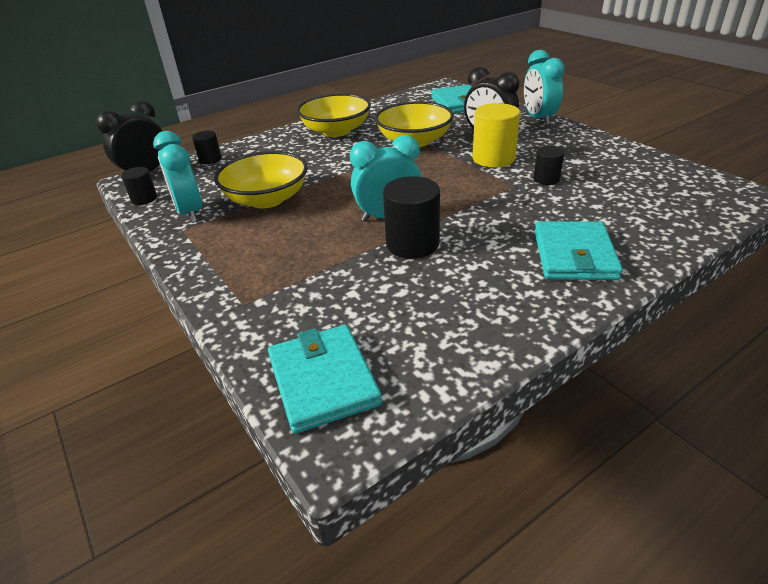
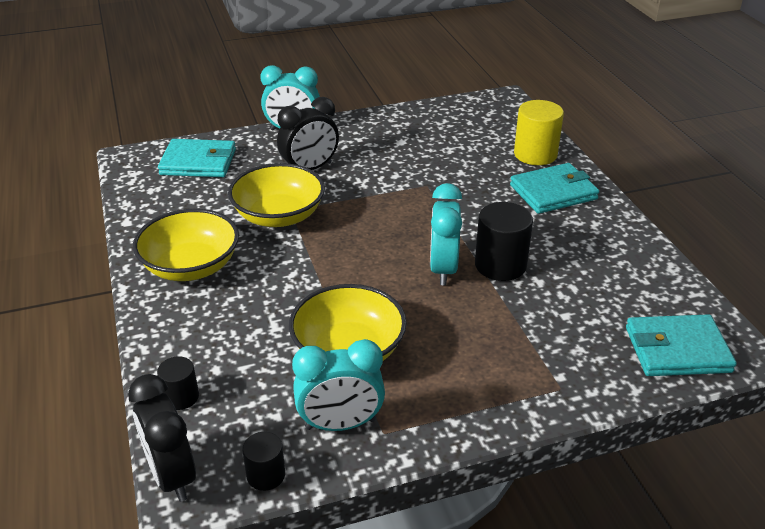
camera: 75 degrees left, 0 degrees up
(493, 158) = (363, 180): yellow cylinder -> yellow cylinder (535, 154)
(546, 179) = (425, 166): black cylinder -> none
(574, 255) = (553, 192): turquoise wallet -> turquoise wallet turned 45 degrees counterclockwise

